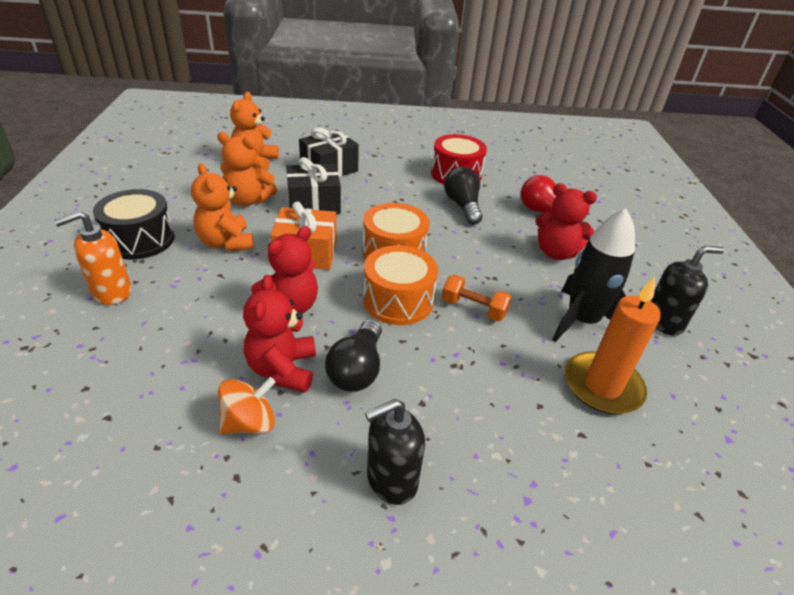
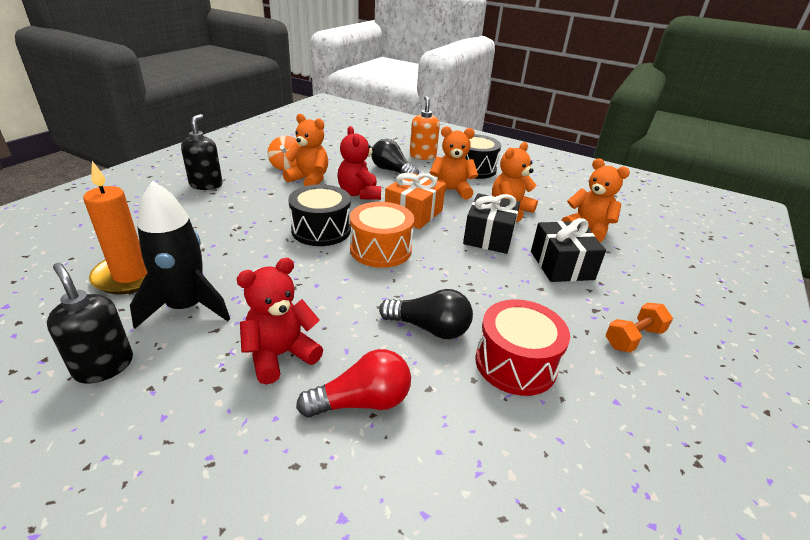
camera: 120 degrees right, 5 degrees down
(283, 369) = (309, 180): red teddy bear -> orange teddy bear
(357, 369) = (281, 197): black light bulb -> black light bulb (392, 171)
(398, 300) = (321, 230): orange drum -> black drum
(473, 309) = (273, 257): orange dumbbell -> orange dumbbell (633, 338)
(663, 321) = (104, 366): black soap dispenser -> black soap dispenser turned 120 degrees clockwise

